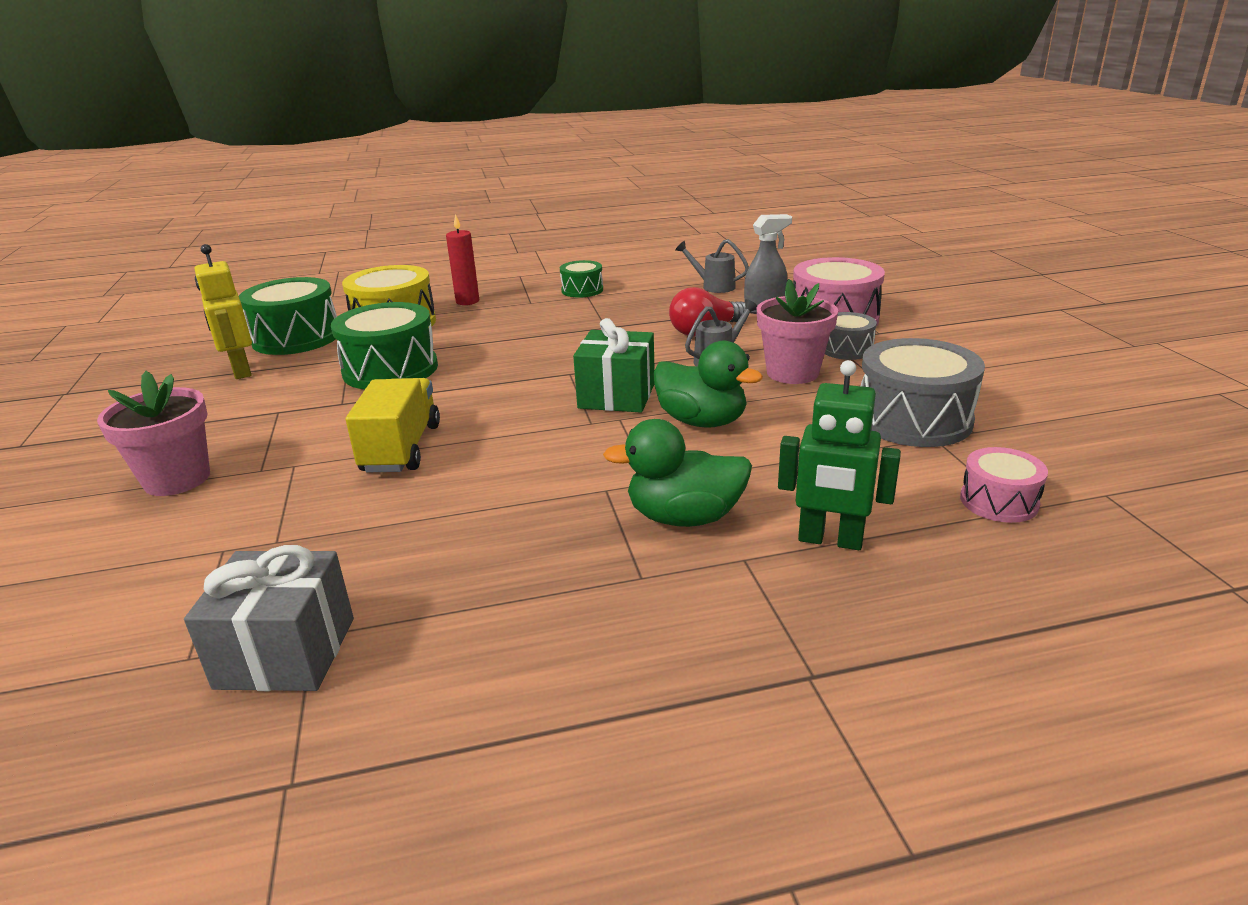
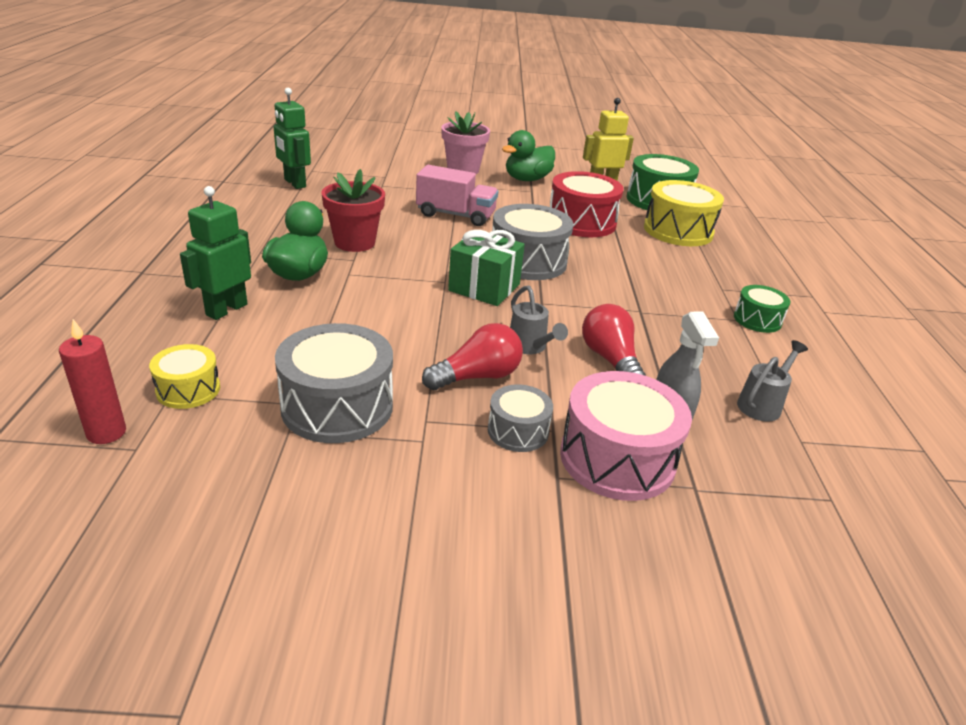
camera: 100 degrees right, 5 degrees up
(286, 653) = (294, 183): grey gift -> green robot
(390, 369) = (581, 222): green drum -> red drum
(401, 448) = (455, 215): yellow truck -> pink truck
(467, 301) = (730, 262): red candle -> red candle (106, 432)
(529, 383) = (528, 261): none -> grey drum
(549, 503) = (354, 242): none -> red flower pot
(702, 421) = (415, 309): green duck -> green duck (527, 179)
(792, 373) = (477, 376): pink flower pot -> red light bulb
(999, 501) = (188, 389): pink drum -> yellow drum

